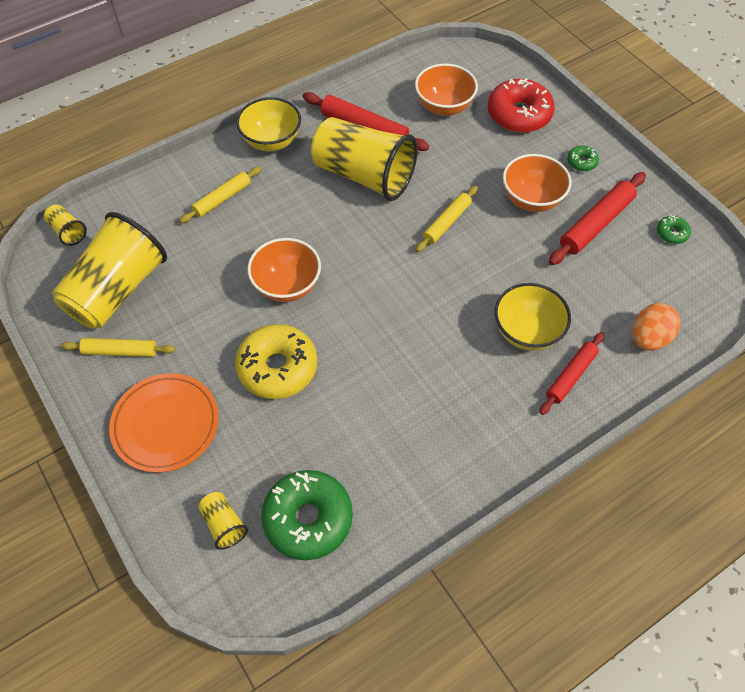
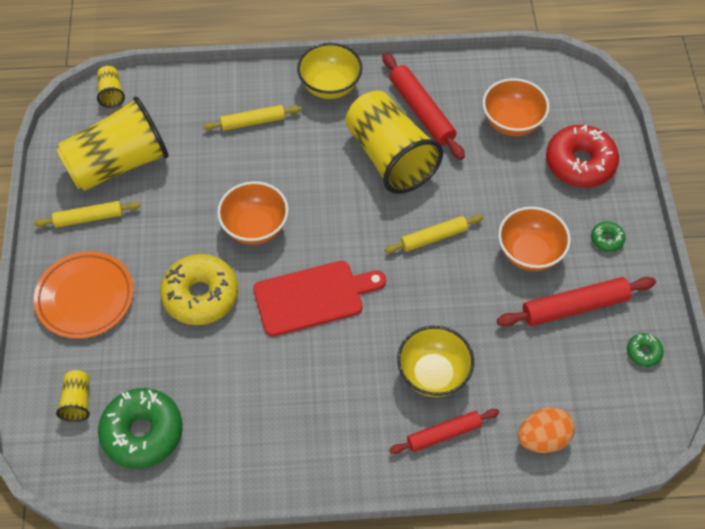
camera: 30 degrees right, 0 degrees up
(120, 351) = (88, 218): yellow rolling pin -> yellow rolling pin turned 45 degrees counterclockwise
(380, 319) = (313, 297): none -> red cutting board

